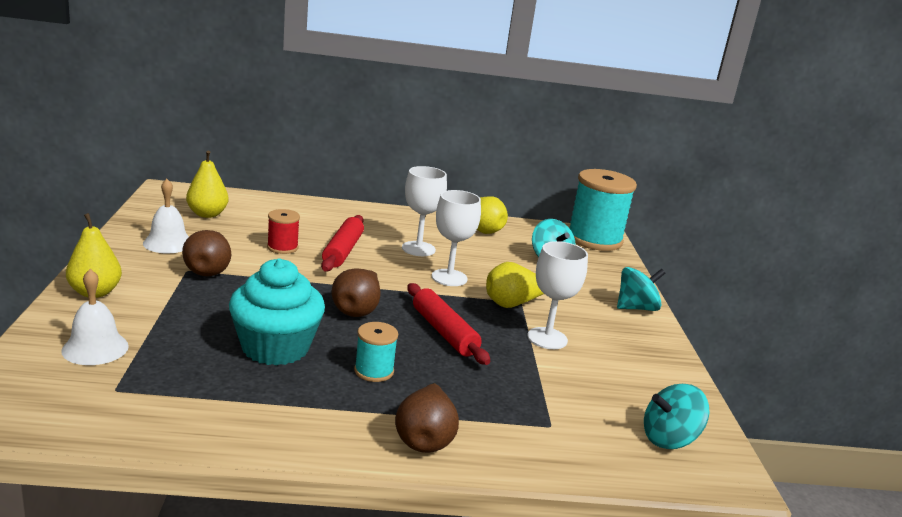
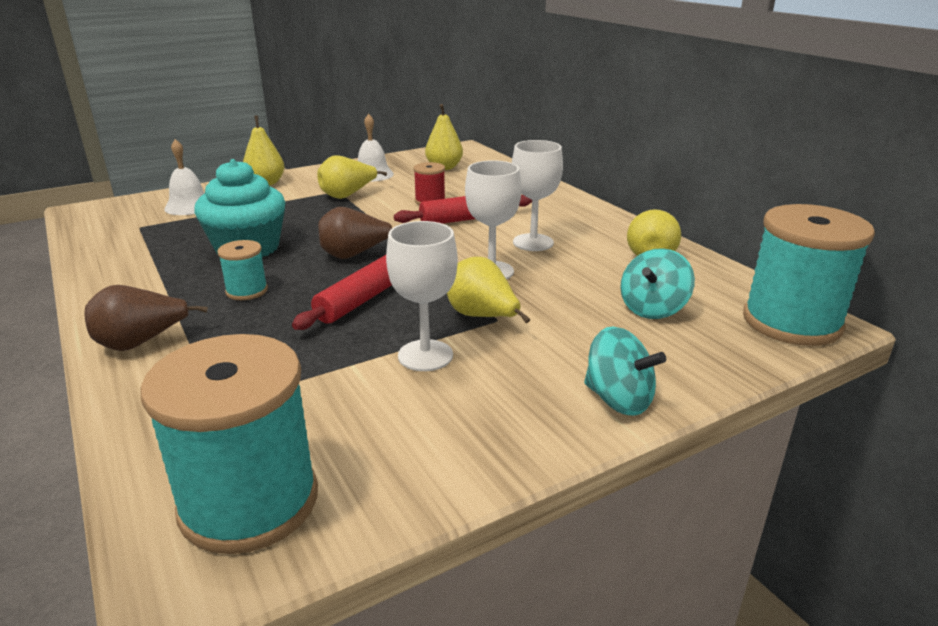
camera: 65 degrees right, 5 degrees up
(209, 270) = (347, 195): brown pear -> yellow pear
(669, 439) = (249, 502): turquoise spinning top -> turquoise spool

